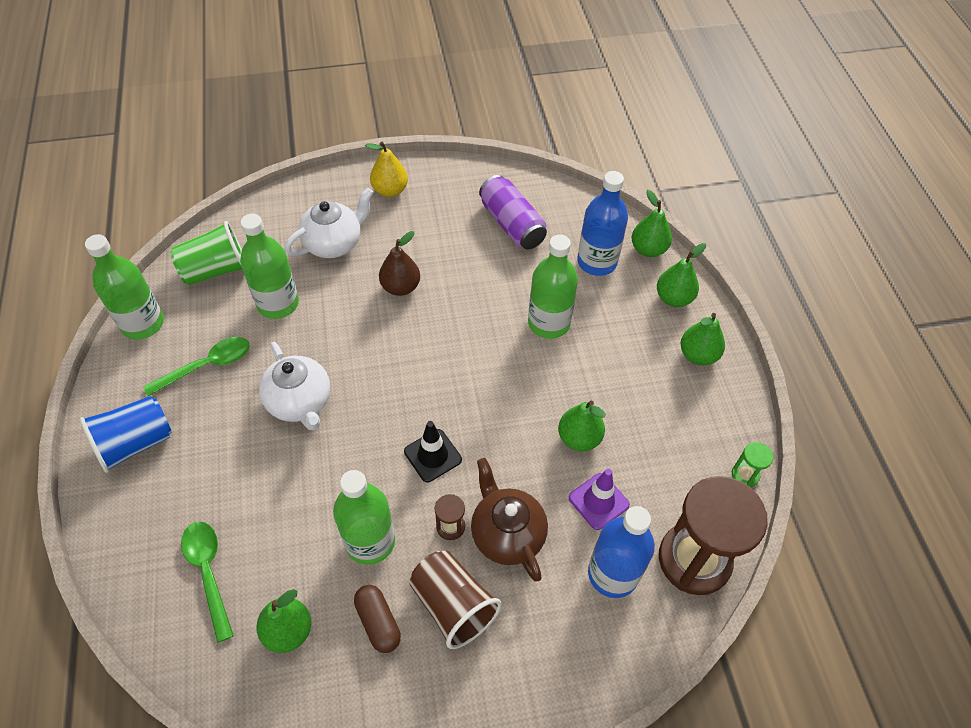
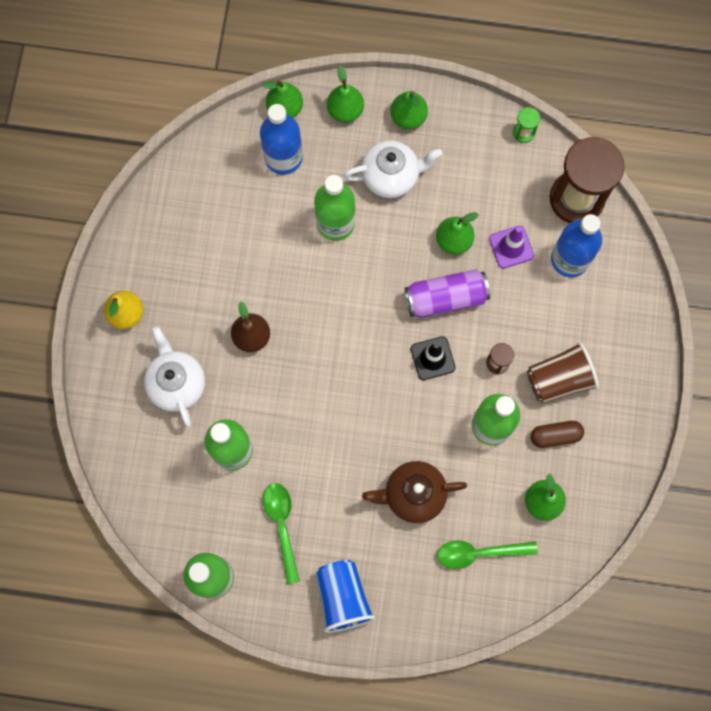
camera: 70 degrees left, 20 degrees up
(215, 270) = (171, 500): green cup -> none
(300, 402) = (347, 452): white teapot -> white teapot (391, 176)
(507, 534) = (516, 323): brown teapot -> brown teapot (413, 494)
(511, 224) = (212, 215): purple can -> purple can (446, 298)

